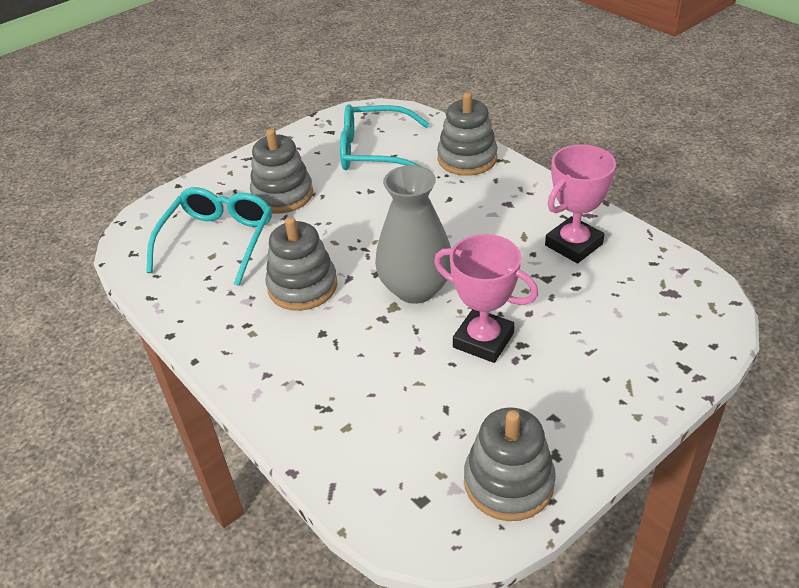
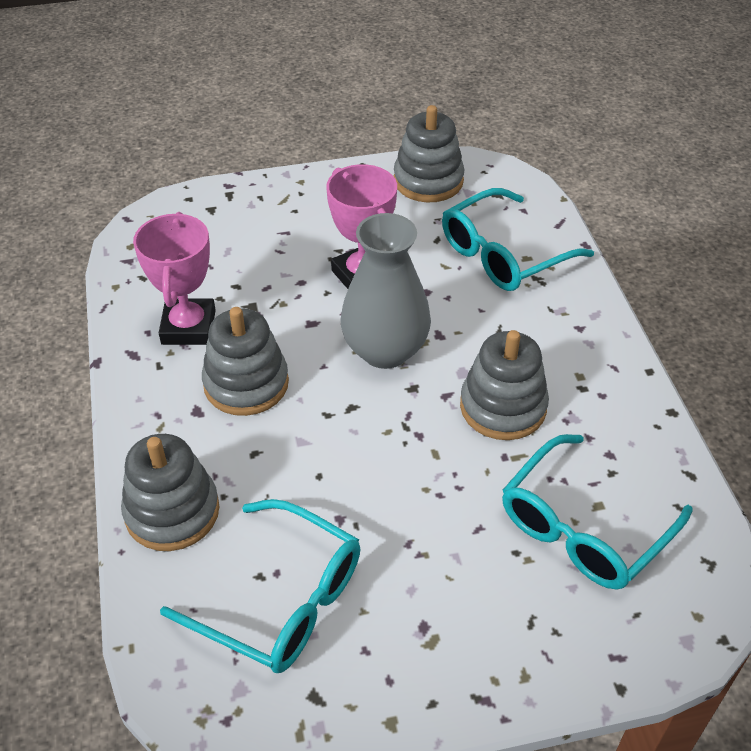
camera: 155 degrees left, 5 degrees up
(282, 195) = (463, 573): grey stacking toy -> grey stacking toy (246, 383)
(370, 420) = (504, 254): none -> turquoise glasses
(573, 244) = (188, 327): pink trophy -> pink trophy turned 75 degrees counterclockwise

